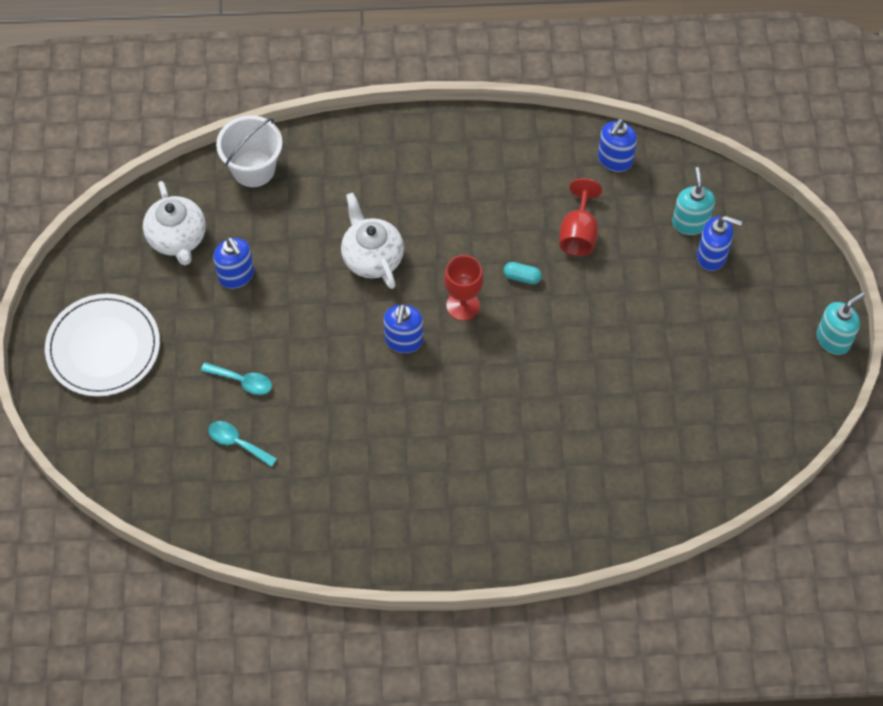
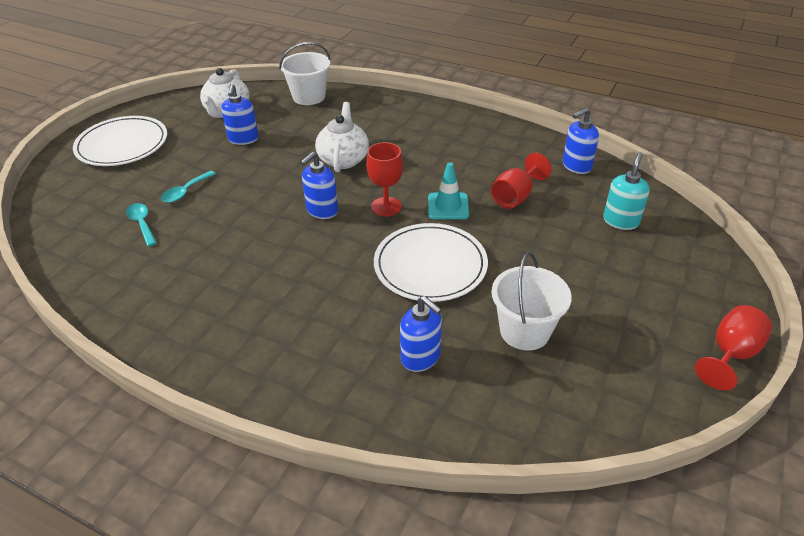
camera: 30 degrees right, 20 degrees down
(242, 381) = (185, 192): turquoise spoon -> turquoise spoon turned 75 degrees clockwise
(522, 277) = (448, 206): turquoise capsule -> turquoise traffic cone
(551, 360) = (430, 265): none -> white plate
(669, 394) = (524, 331): none -> white bucket
(712, 256) = (629, 248): blue soap dispenser -> blue soap dispenser (421, 357)
(833, 339) = (730, 354): turquoise soap dispenser -> red goblet

